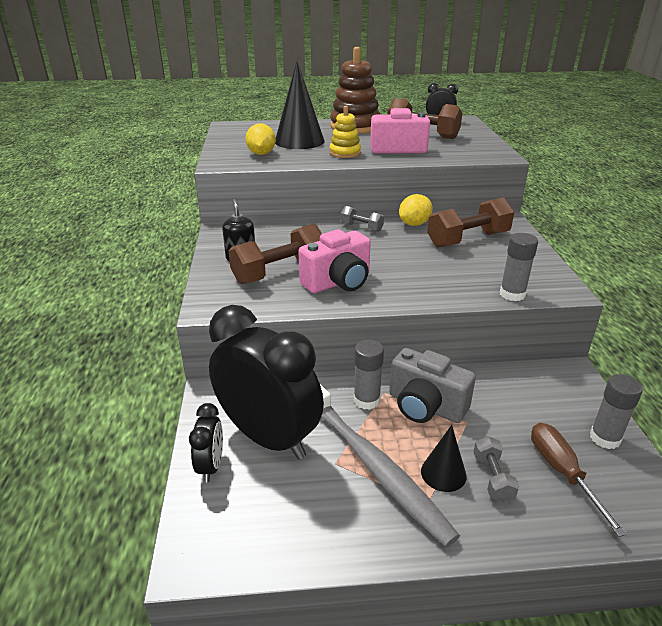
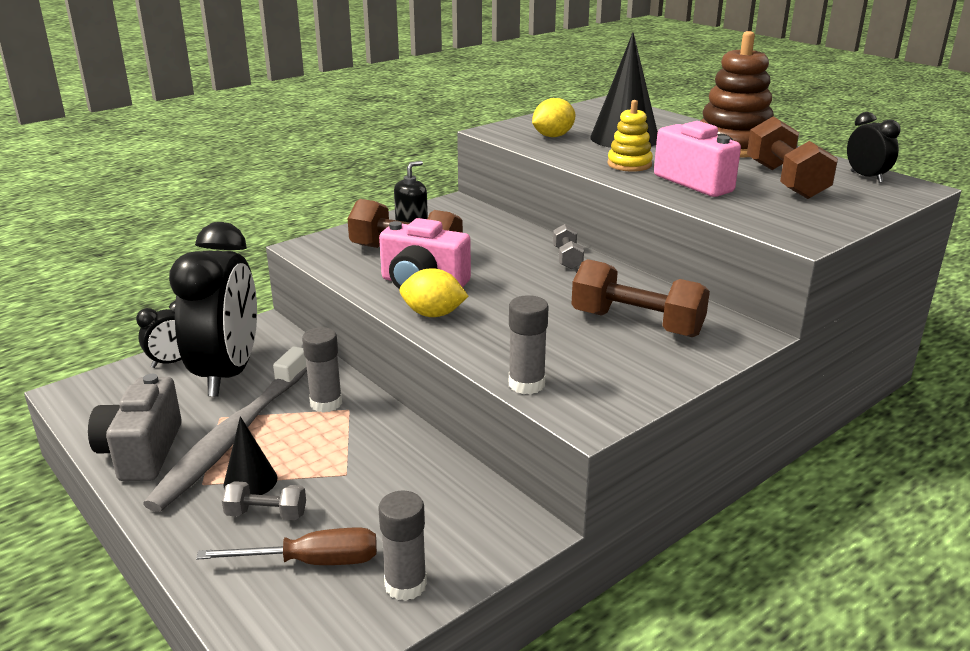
camera: 55 degrees right, 5 degrees down
(414, 224) = (626, 282): yellow lemon -> yellow lemon (433, 314)
(425, 406) = (348, 440): grey camera -> grey camera (142, 452)
(492, 478) = (266, 514): grey dumbbell -> grey dumbbell turned 45 degrees clockwise
(562, 472) = (312, 562): brown screwdriver -> brown screwdriver turned 45 degrees clockwise

